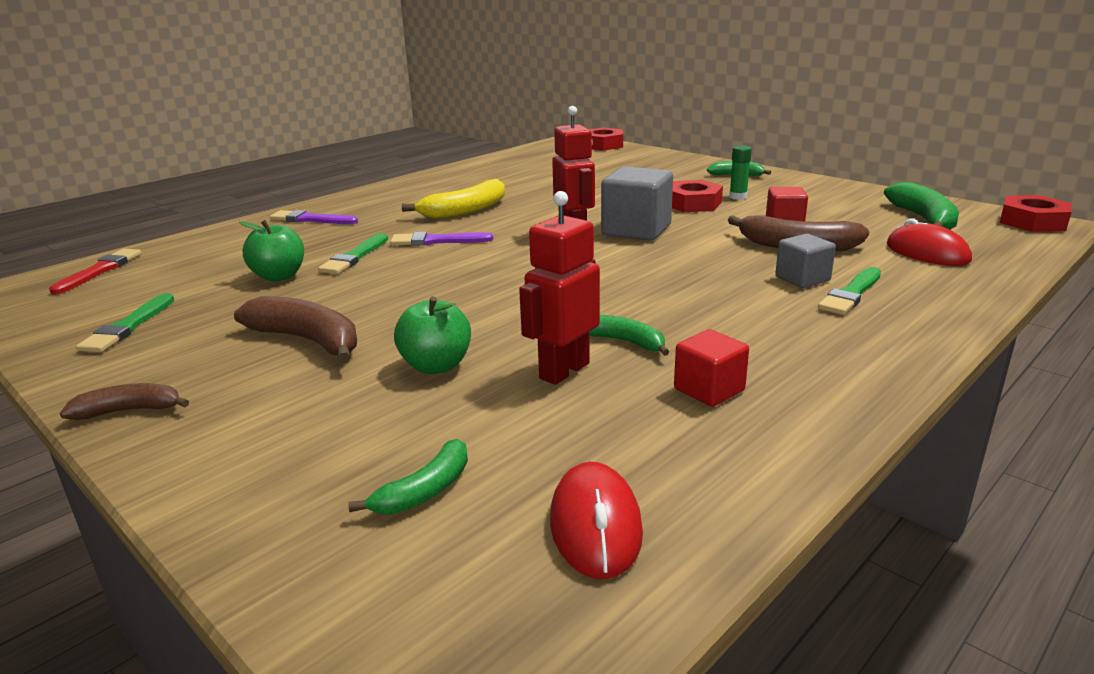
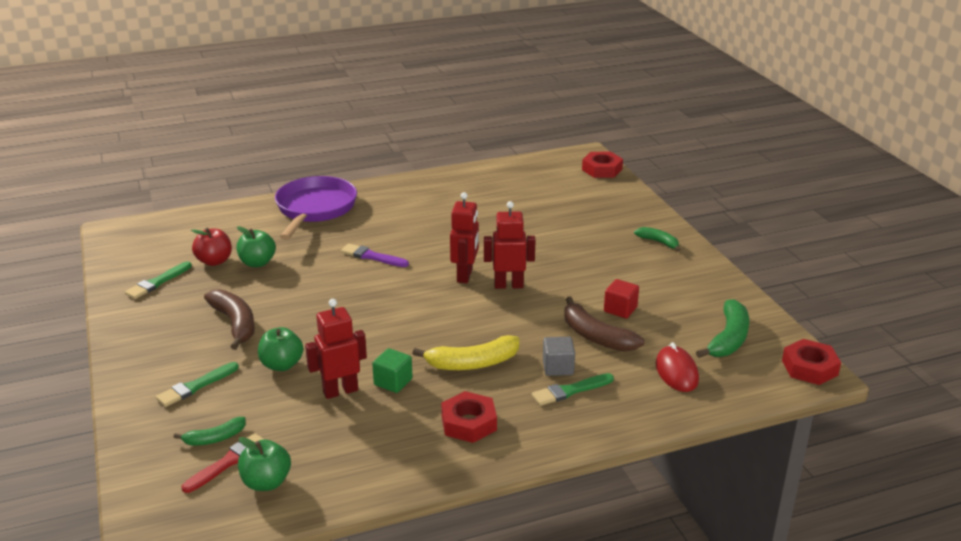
camera: 25 degrees right, 5 degrees up
(100, 270) = (168, 226): red brush -> red brush (228, 462)
(129, 411) = (127, 345): brown banana -> none
(208, 287) = (214, 261): none -> red apple
(311, 219) = (315, 209): purple brush -> purple pan
(355, 257) = (311, 257): green brush -> green brush (195, 386)
(465, 211) = (418, 228): yellow banana -> yellow banana (472, 363)
(596, 526) = (266, 482): red mouse -> green apple
(625, 342) = (393, 382): green banana -> green cube
(636, 230) = (508, 285): grey cube -> red robot
(692, 203) = (582, 267): red nut -> red nut (468, 423)
(709, 390) = (398, 430): red cube -> none
(738, 197) = (625, 270): green glue stick -> none

